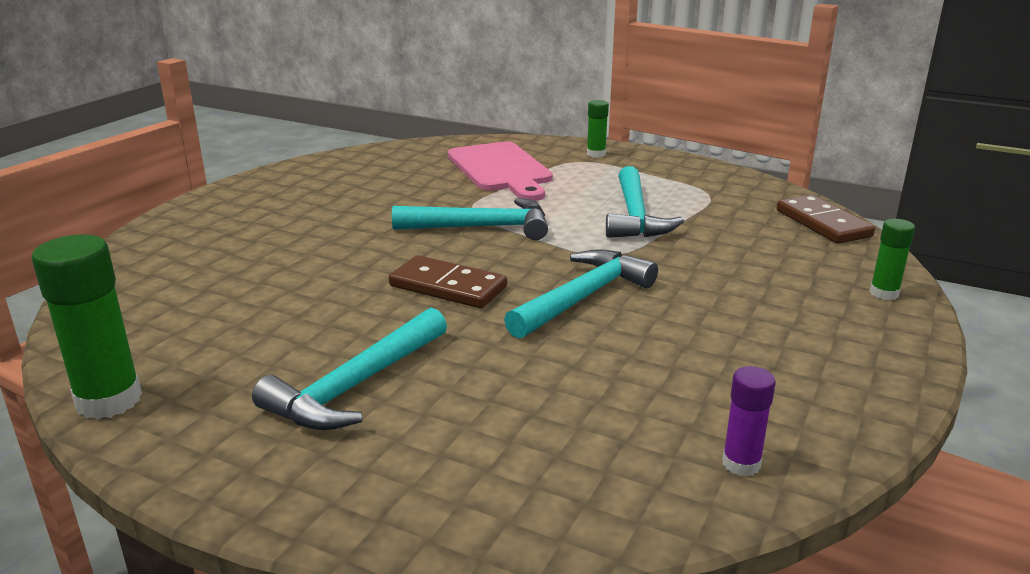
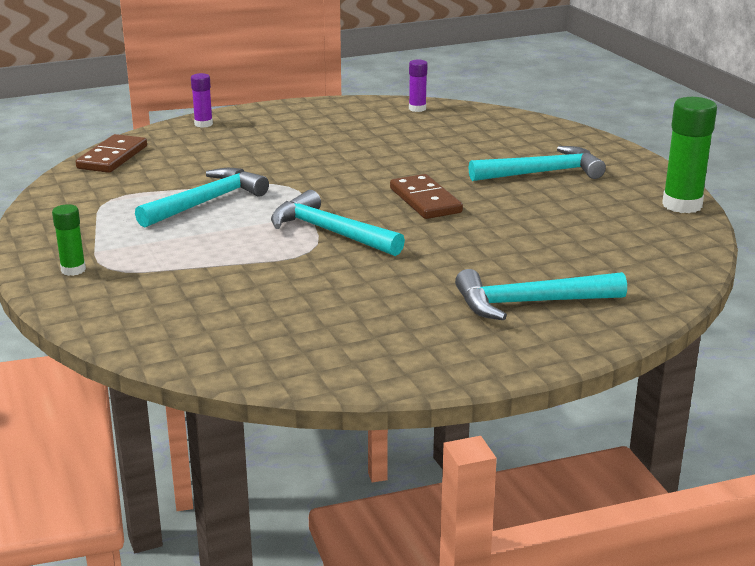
camera: 140 degrees left, 0 degrees up
(501, 170) = (197, 285): pink cutting board -> none
(583, 297) = (357, 170): turquoise hammer -> turquoise hammer (530, 303)
(884, 293) = (203, 124): green glue stick -> purple glue stick

